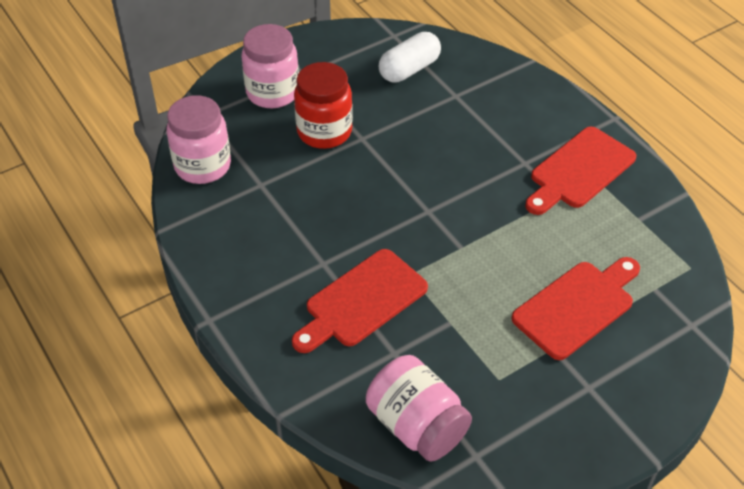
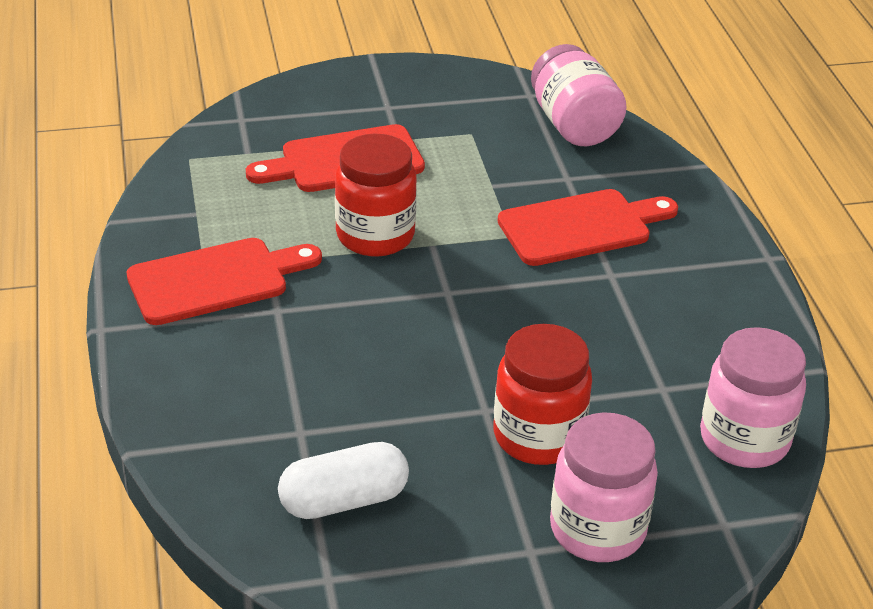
camera: 160 degrees left, 10 degrees down
(505, 241) = (375, 235): none -> red jar

